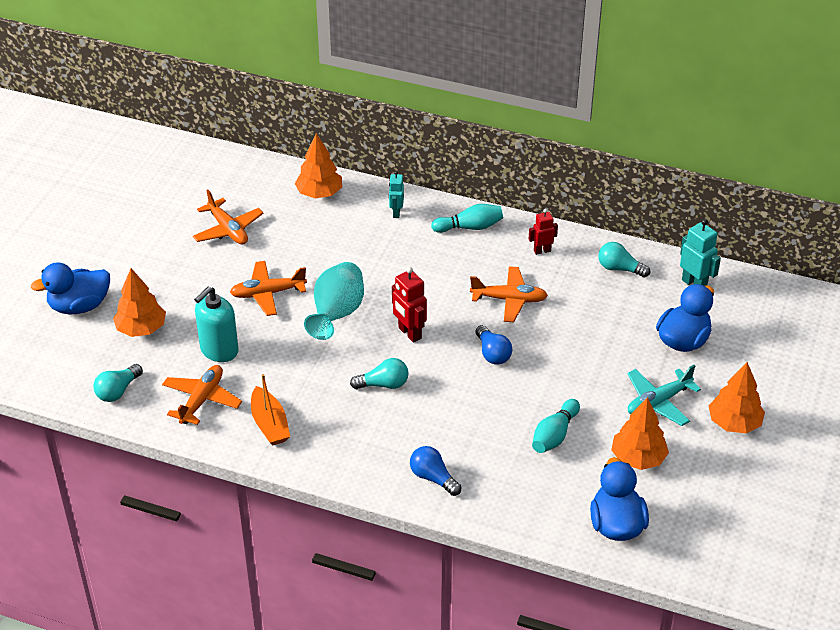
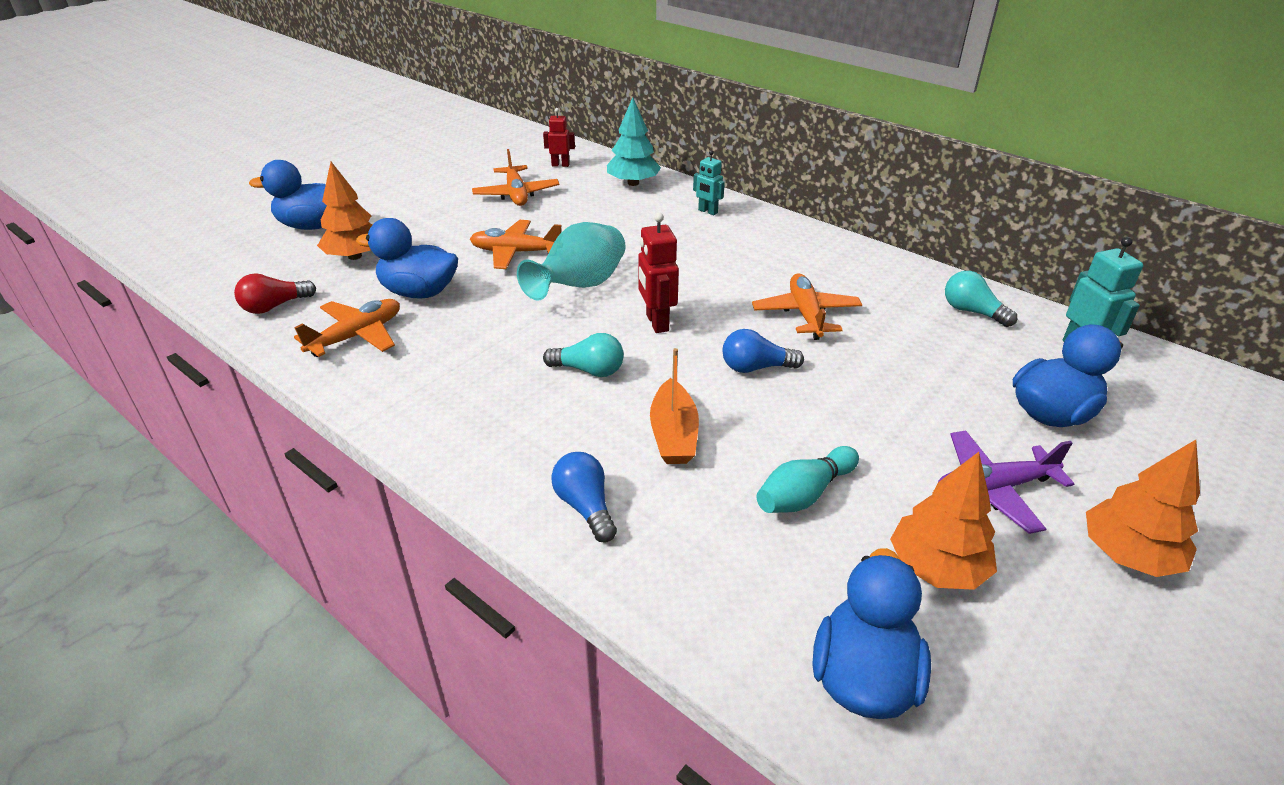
camera: 20 degrees right, 5 degrees down
(118, 391) = (275, 306): turquoise light bulb -> red light bulb
(219, 350) = (419, 292): turquoise soap dispenser -> blue duck
(270, 424) = (413, 381): orange boat -> orange boat (674, 434)
(319, 193) = (633, 183): orange tree -> turquoise tree
(396, 213) = (707, 211): turquoise robot -> turquoise robot turned 75 degrees counterclockwise
(470, 227) = (788, 238): turquoise bowling pin -> none
(492, 353) = (756, 367): blue light bulb -> blue light bulb turned 90 degrees clockwise
(509, 300) = (806, 314): orange plane -> orange plane turned 120 degrees counterclockwise
(542, 251) = (870, 275): red robot -> red robot (560, 165)
(658, 402) = (993, 488): turquoise plane -> purple plane

